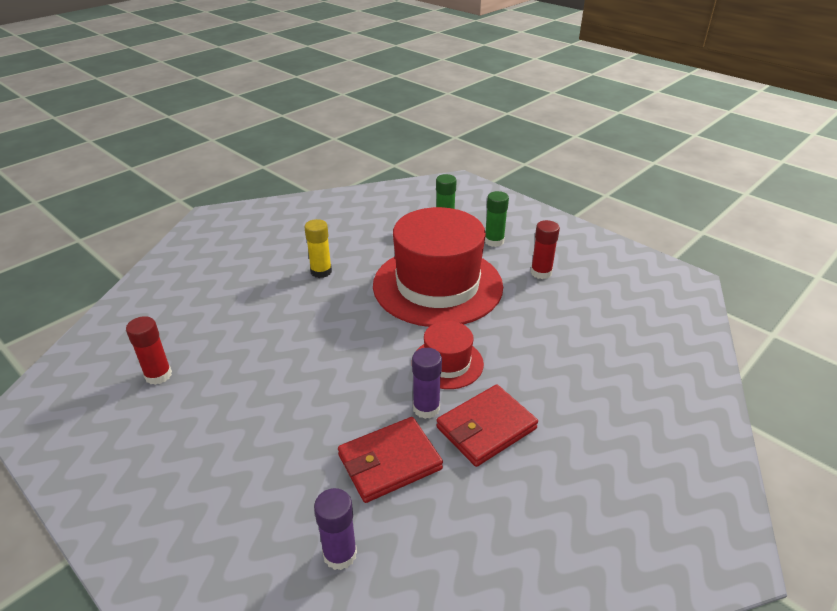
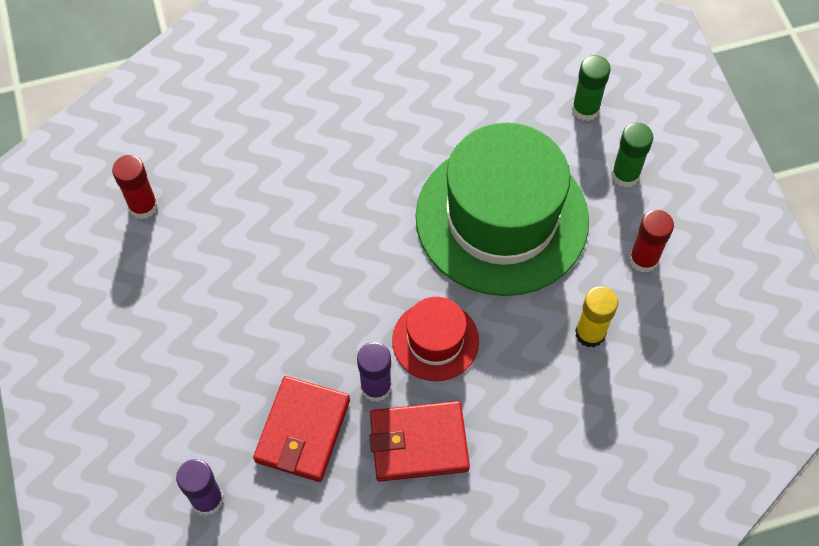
camera: 30 degrees right, 25 degrees up
(321, 271) = (381, 128): yellow glue stick -> yellow glue stick (590, 333)
(389, 462) = (302, 430): red wallet -> red wallet turned 75 degrees counterclockwise
(437, 285) = (502, 218): red hat -> green hat

